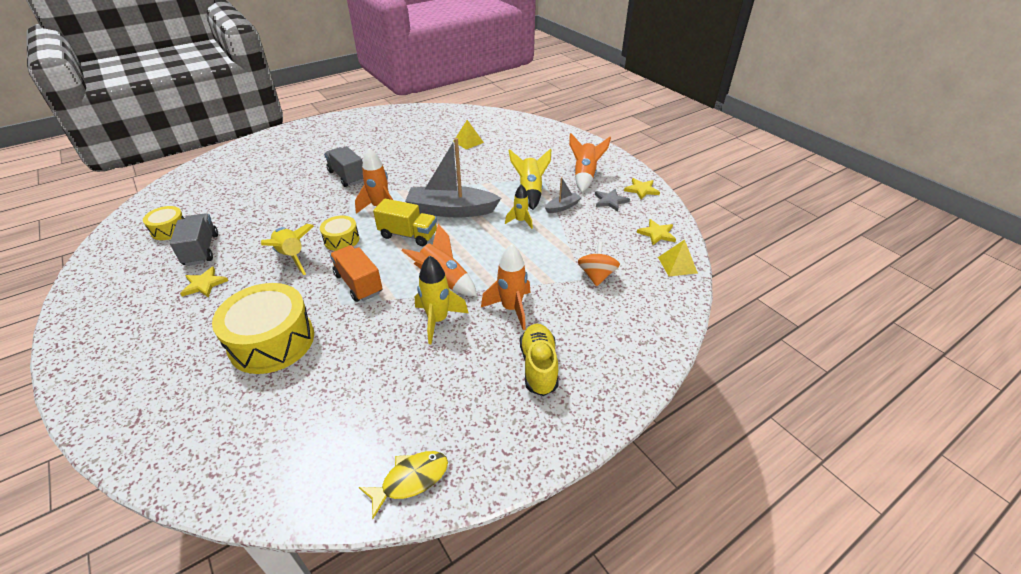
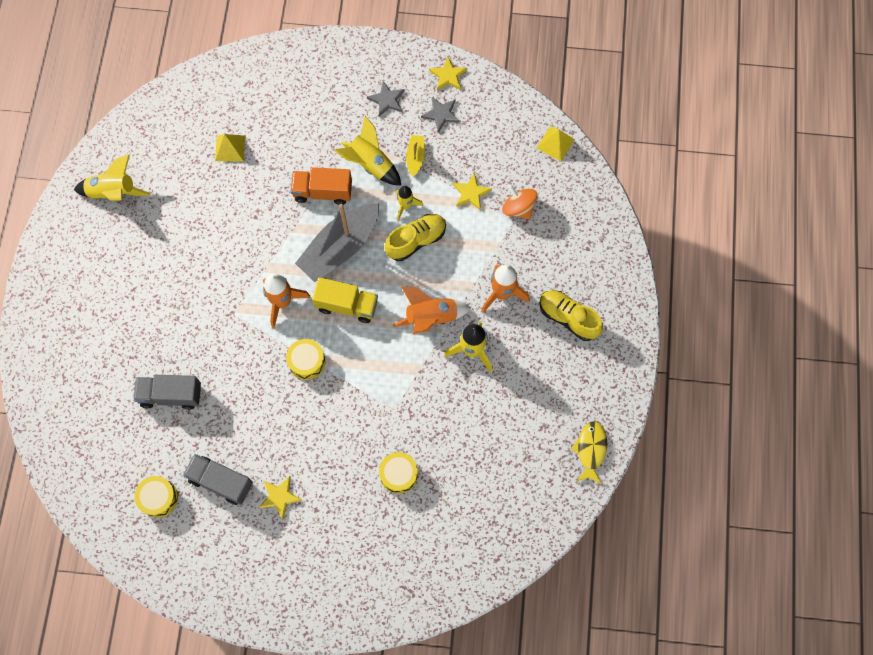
camera: 50 degrees left, 30 degrees up
(272, 341) = (399, 474): yellow drum -> yellow drum, size x0.52
(292, 257) = (298, 413): yellow rocket -> yellow rocket (114, 193)
(347, 176) = (196, 300): grey truck -> grey truck (171, 395)
(358, 284) = (381, 381): orange truck -> orange truck (323, 192)
(408, 235) = (347, 305): yellow truck -> yellow truck turned 45 degrees clockwise
(499, 239) = (416, 241): none -> yellow shoe
(562, 207) = (415, 158): grey boat -> yellow boat
(584, 176) = (387, 100): orange rocket -> grey star
(657, 234) = (511, 122): yellow star -> yellow star (471, 193)

